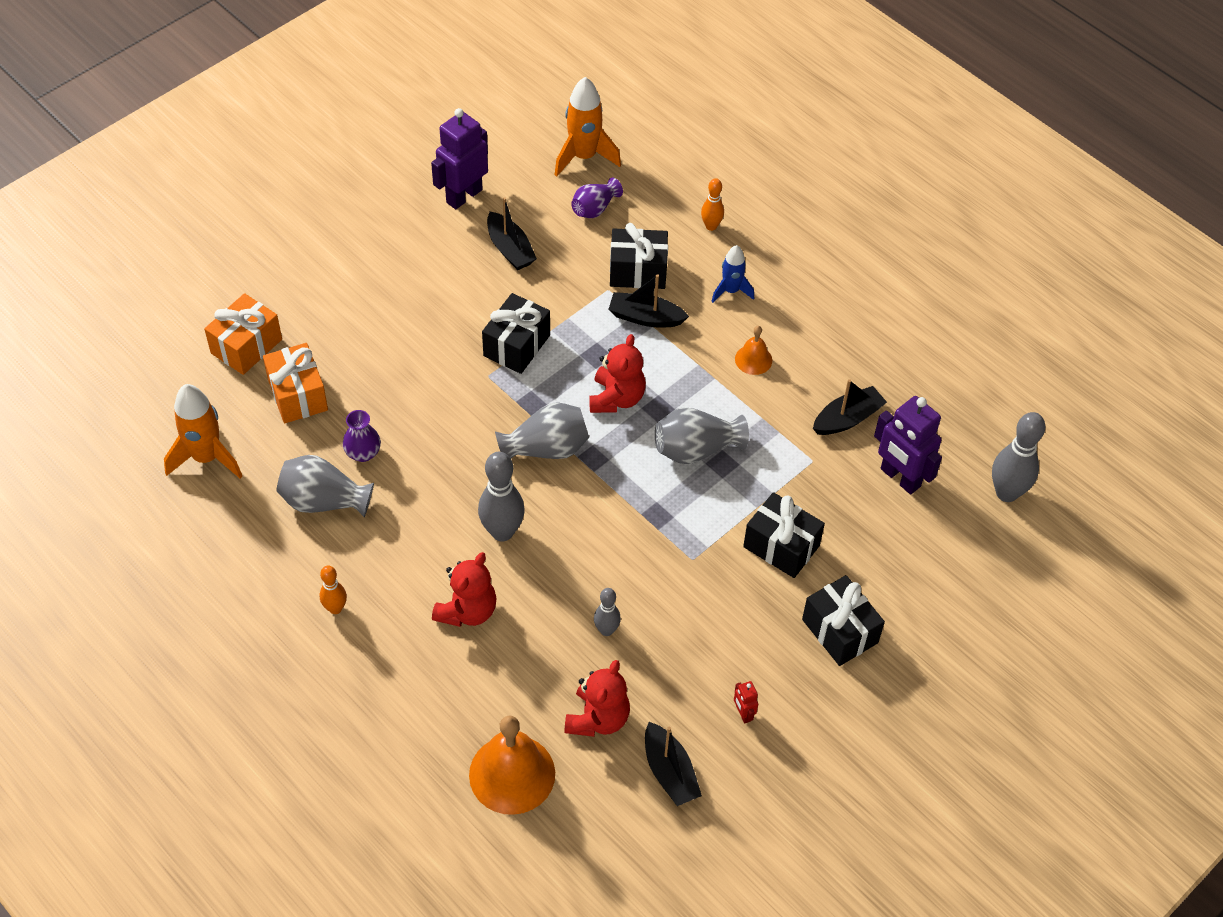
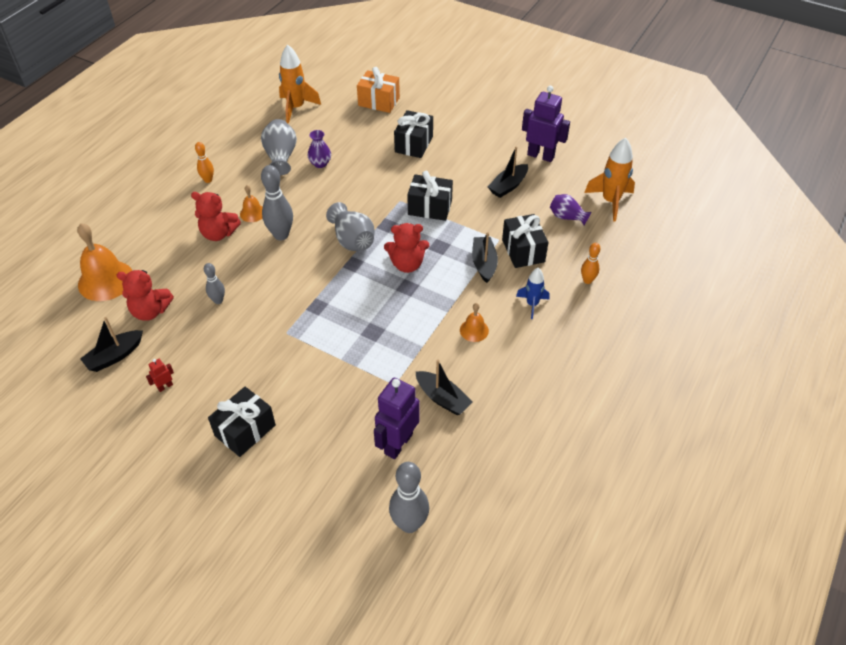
camera: 75 degrees right, 5 degrees down
(297, 395) = (352, 128): orange gift -> none
(439, 560) = (252, 213): none -> orange bell
(696, 449) = (380, 315): grey vase -> none
(781, 546) = (311, 380): black gift -> black gift (414, 144)

